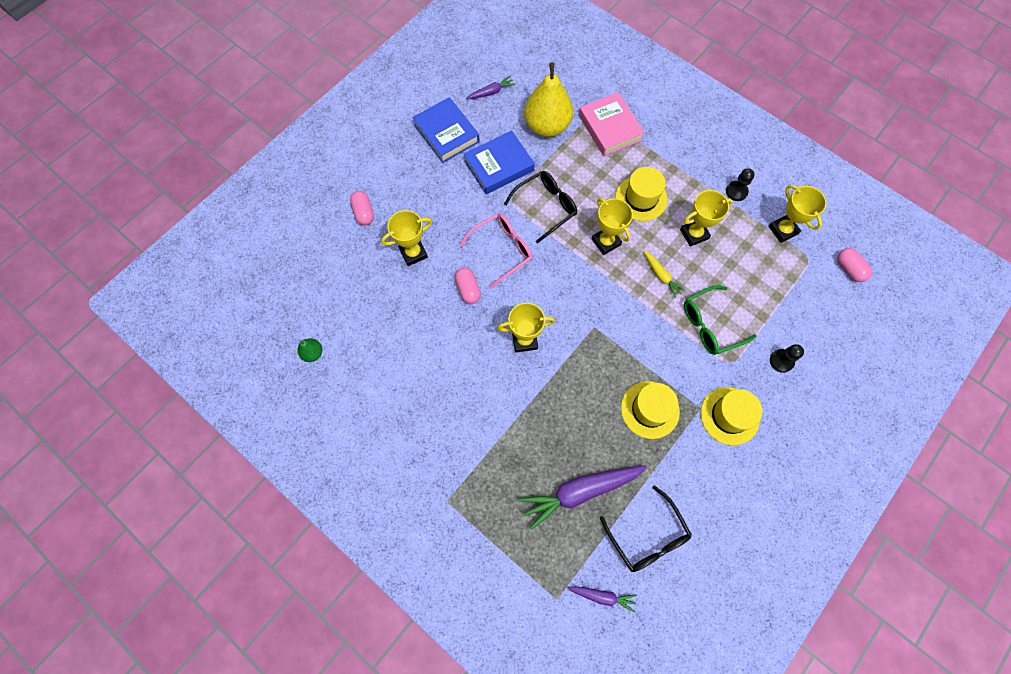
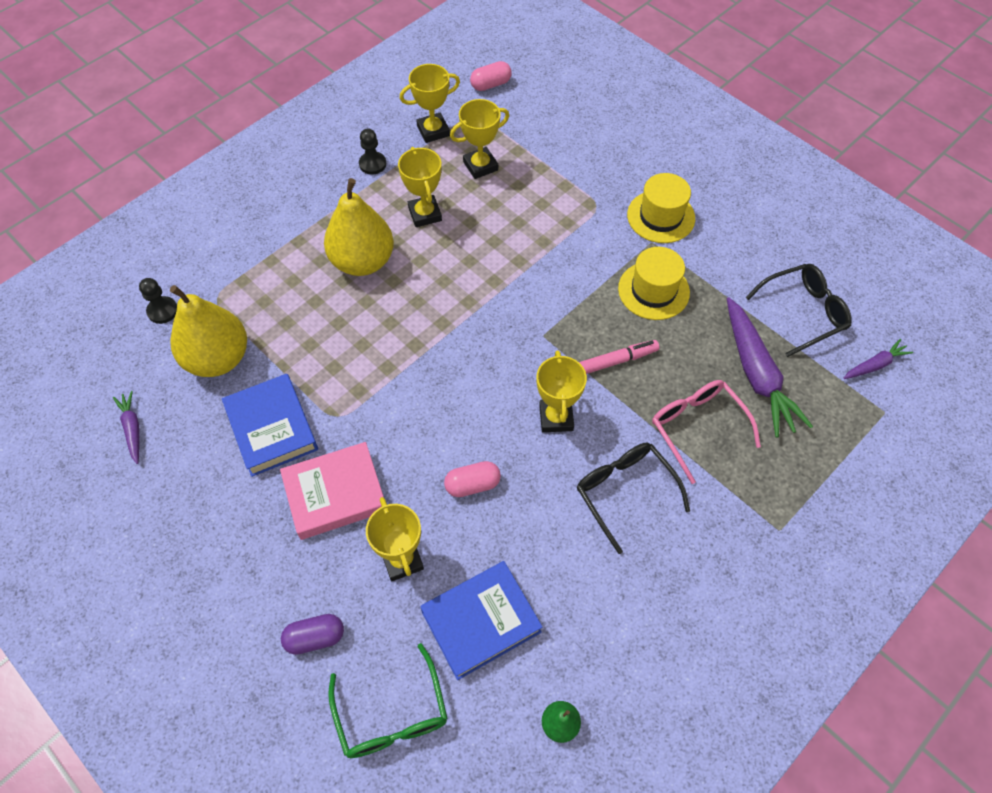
camera: 85 degrees left, 10 degrees down
(364, 213) = (315, 637): pink capsule -> purple capsule
(446, 133) = (192, 500): blue book -> blue book (481, 621)
(502, 250) = (415, 434): pink glasses -> pink glasses (697, 427)
(546, 207) = (354, 372): black glasses -> black glasses (624, 492)
(577, 380) = (614, 361): none -> pink marker
(602, 596) = (875, 365): purple carrot -> purple carrot turned 45 degrees clockwise
(606, 242) = (421, 308): yellow trophy -> yellow trophy (480, 166)
(609, 128) = (242, 282): pink book -> pink book (335, 494)
(641, 198) = (363, 261): yellow hat -> yellow pear
(661, 275) = (478, 255): yellow carrot -> none
(710, 325) = (549, 217): green glasses -> green glasses (392, 715)
(781, 361) = (597, 161): black pawn -> black pawn (163, 311)

